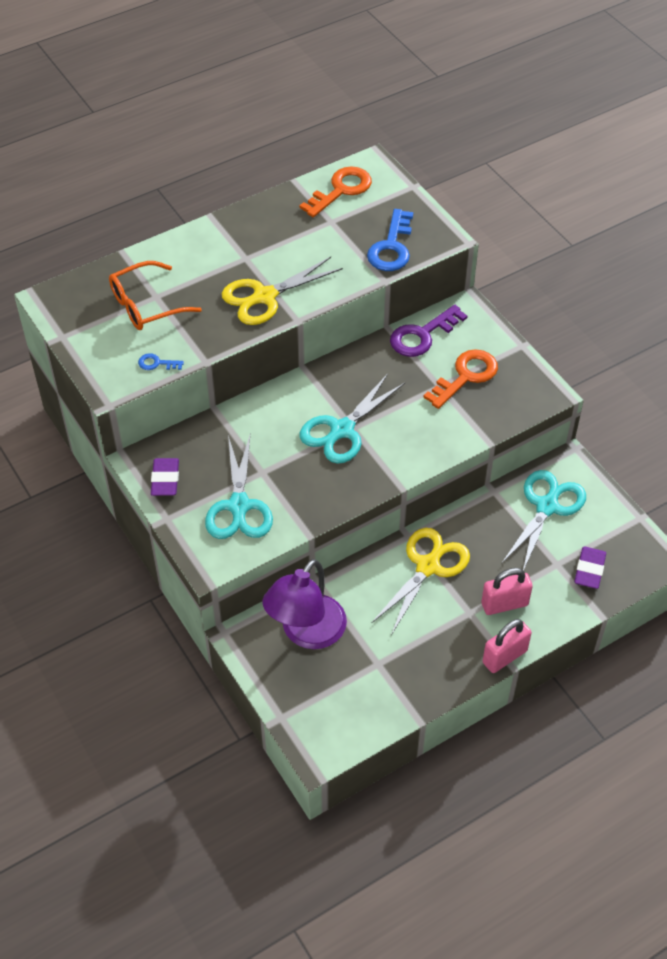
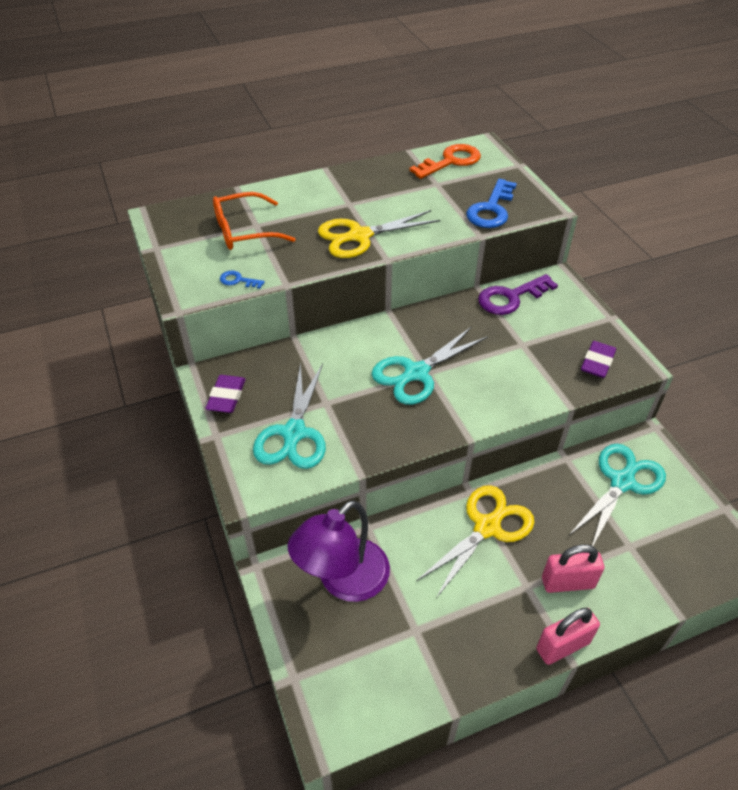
camera: 10 degrees right, 5 degrees down
(466, 376) = (550, 339): orange key -> none
(589, 570) = (667, 558): purple eraser -> purple eraser (597, 362)

